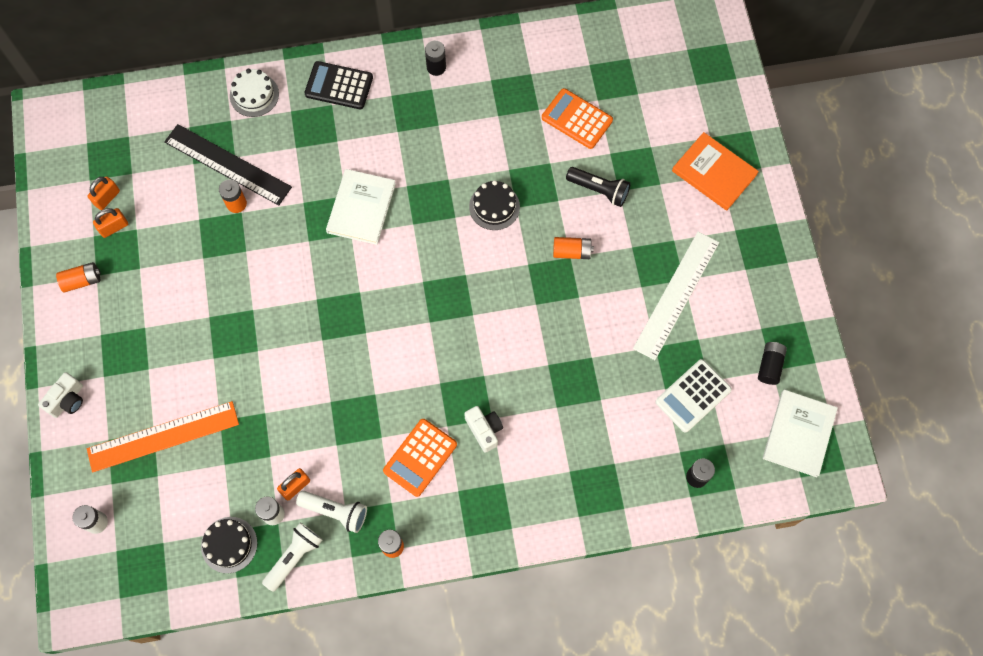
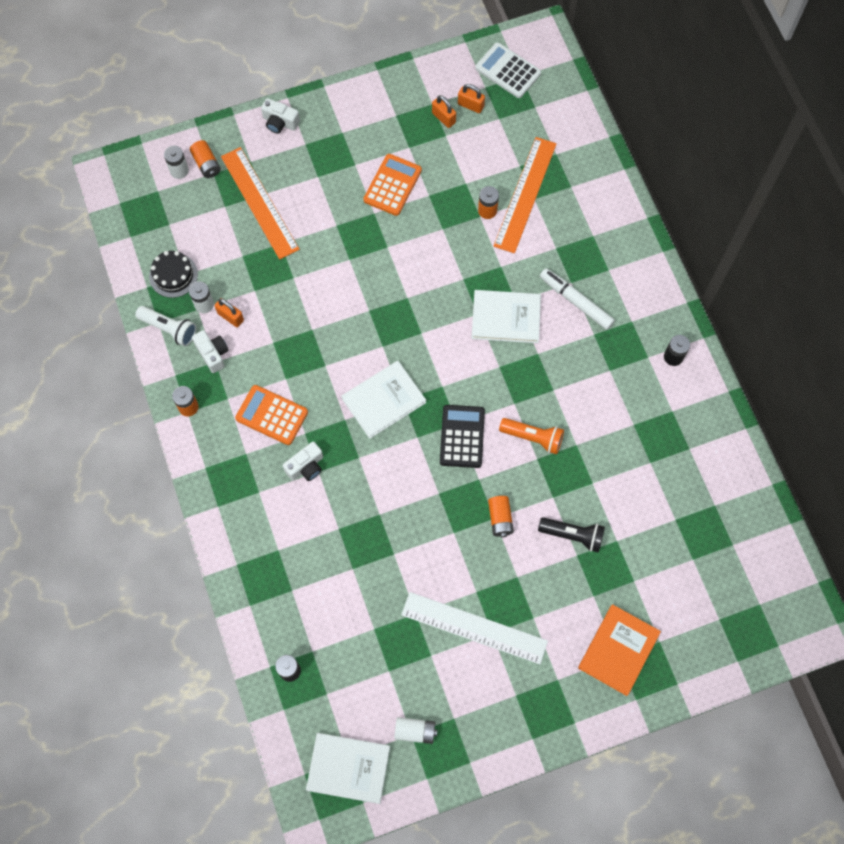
camera: 80 degrees right, 0 degrees up
(82, 280) = (389, 106): orange battery -> orange battery (206, 164)
(228, 164) = (525, 194): black ruler -> orange ruler
(254, 95) = (602, 200): white cake -> none
(335, 512) = (213, 354): white flashlight -> white camera
(339, 86) = (630, 272): black calculator -> black calculator (462, 436)
(358, 140) = (576, 301): none -> white marker
(426, 341) = (383, 400): none -> white book
(494, 206) = (533, 438): black cake -> orange flashlight
(577, 119) = (648, 502): orange calculator -> orange calculator (392, 185)
(599, 190) = (573, 535): black flashlight -> black flashlight turned 90 degrees counterclockwise
(693, 396) = (370, 657): white calculator -> white calculator (508, 71)
(769, 366) = (415, 731): black battery -> white battery

